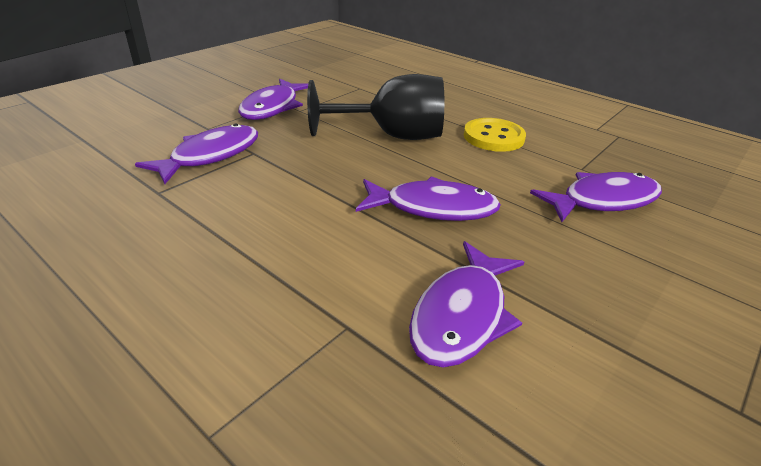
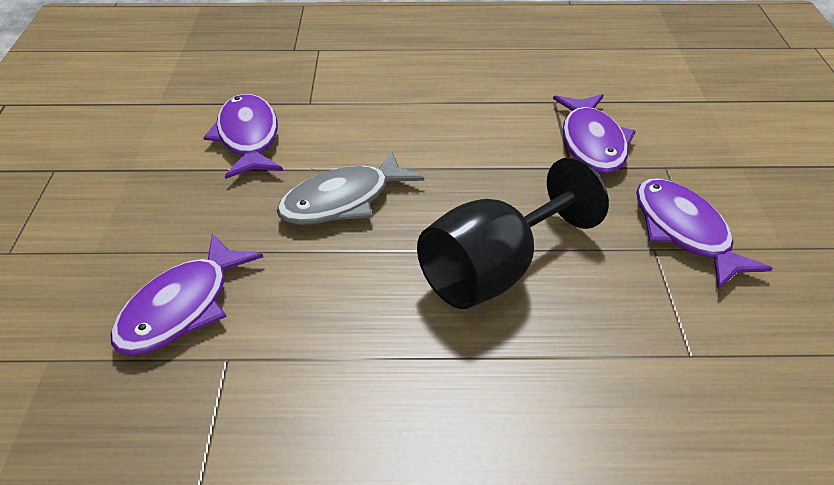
camera: 140 degrees right, 5 degrees up
(433, 208) = (343, 201): purple fish -> grey fish
(493, 137) = (380, 354): yellow button -> none

